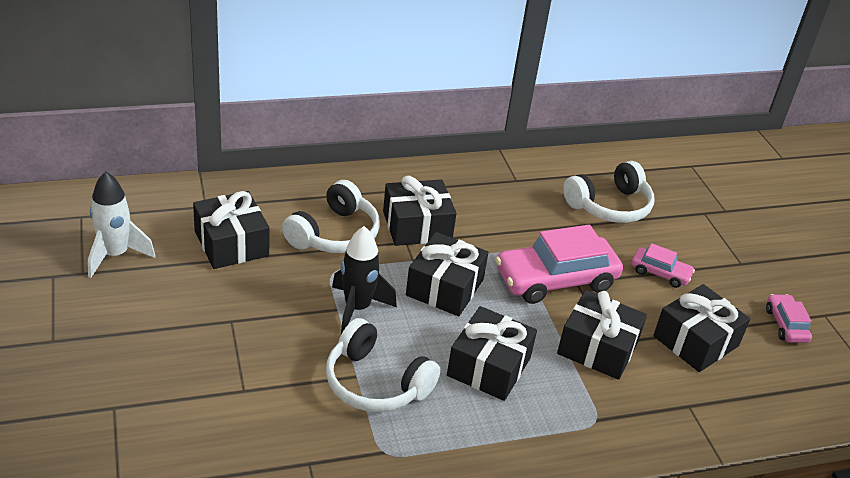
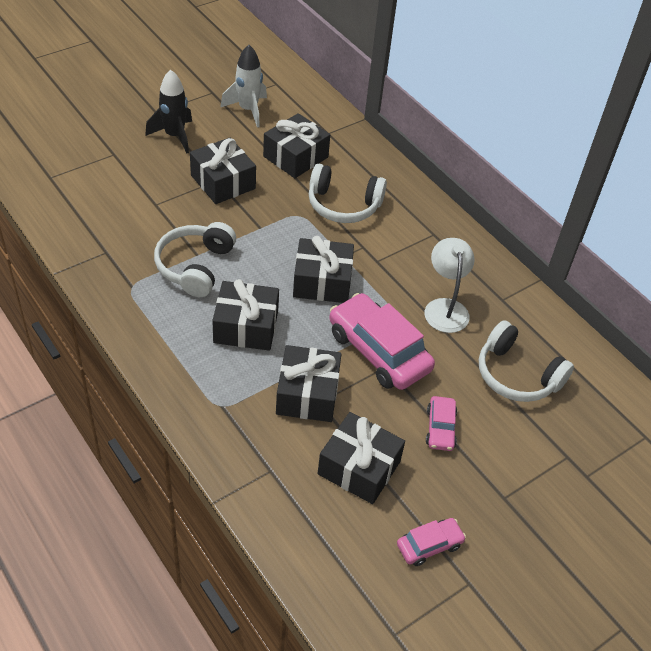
camera: 70 degrees right, 10 degrees up
(357, 308) = (267, 238): black rocket -> black rocket (174, 136)
(417, 226) = (387, 249): black gift -> black gift (223, 182)
(514, 217) = (445, 308): none -> white lamp

